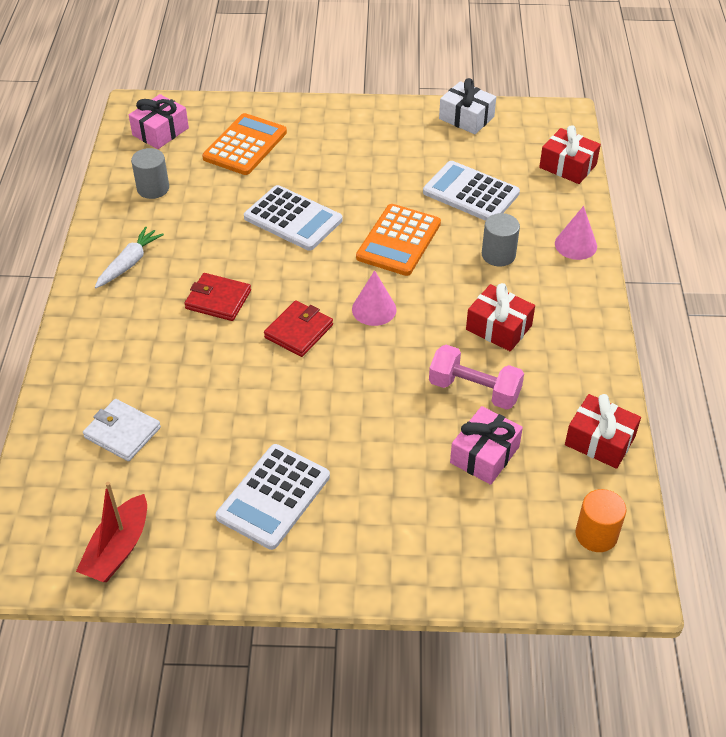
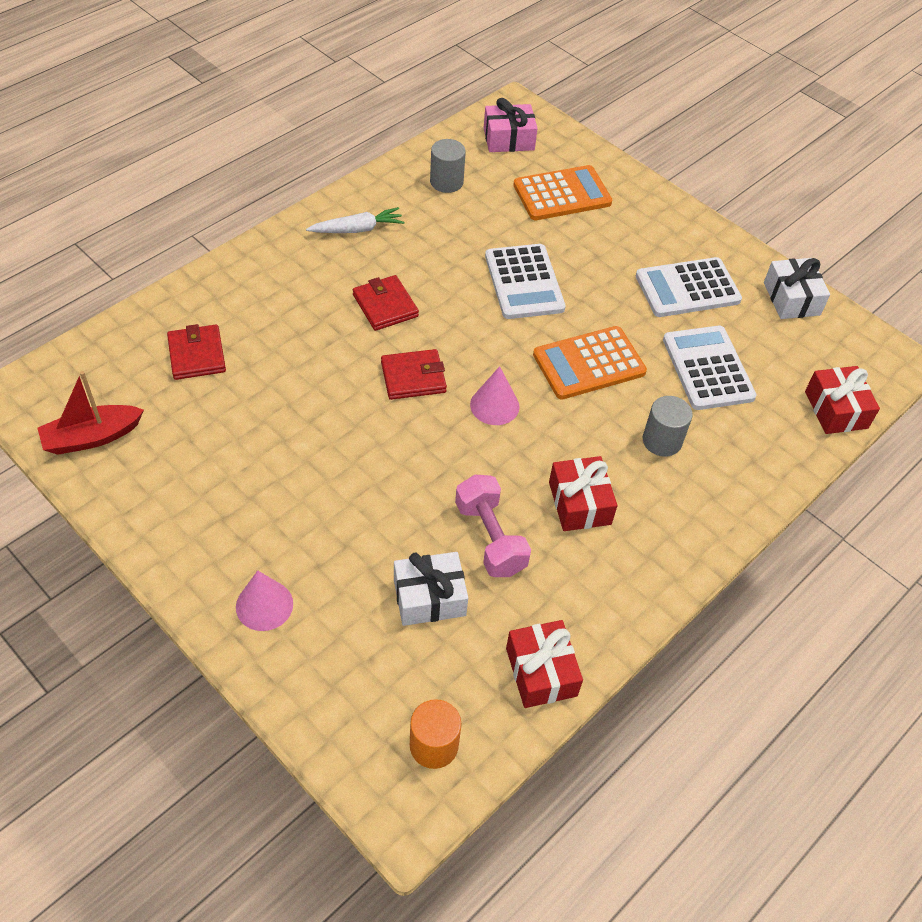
camera: 40 degrees right, 5 degrees up
(122, 432) = (197, 355): white wallet -> red wallet
(273, 497) = (234, 490): white calculator -> white calculator (687, 288)
(484, 455) = (429, 597): pink gift -> white gift
(575, 245) = (748, 486): pink cone -> pink cone (264, 605)

